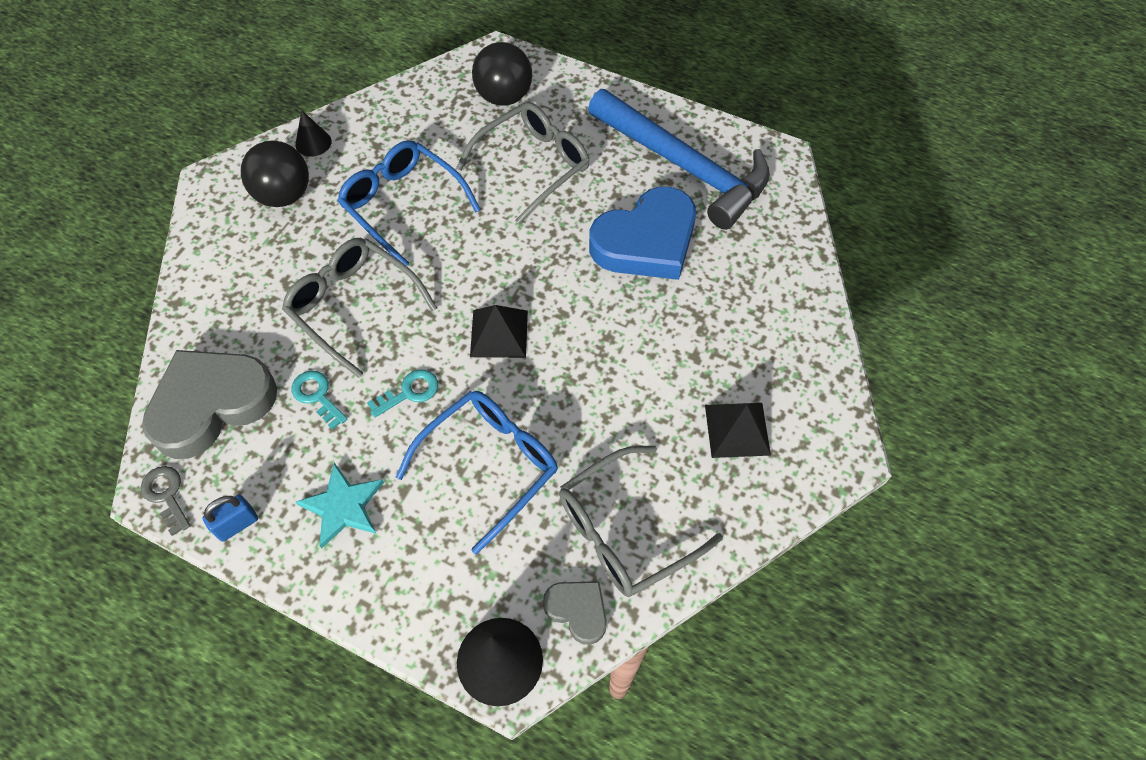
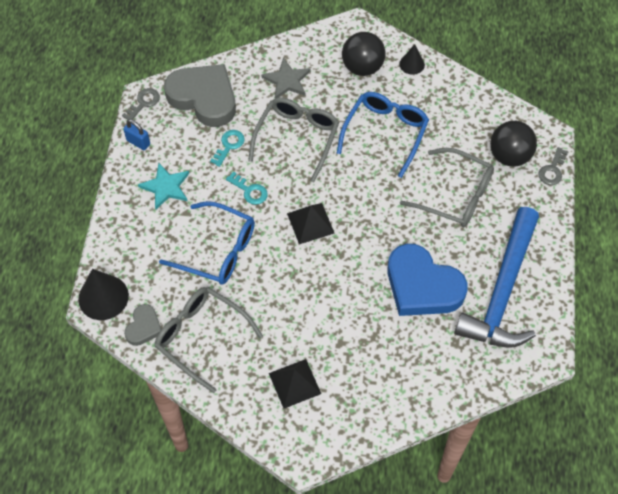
camera: 70 degrees right, 0 degrees up
(249, 288) = (287, 81): none -> grey star
(543, 66) = (552, 170): none -> grey key

